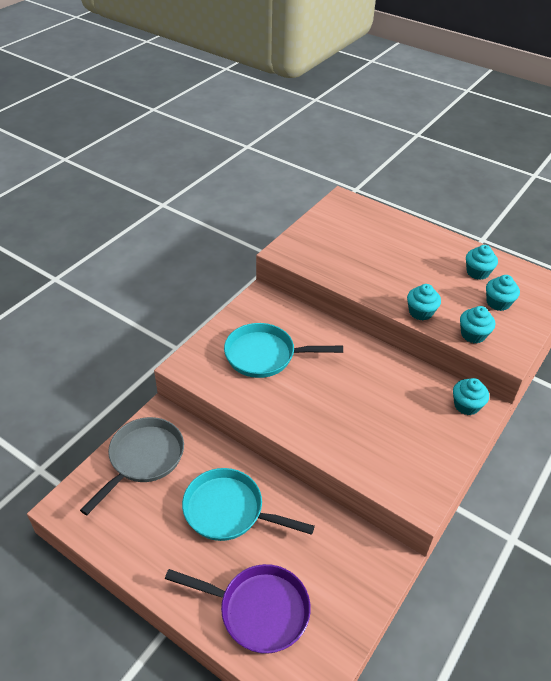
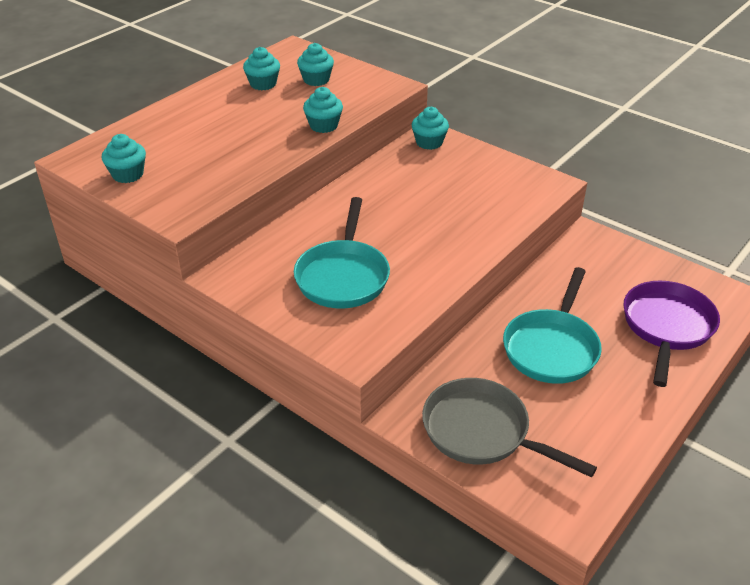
camera: 85 degrees left, 5 degrees down
(473, 334) = (363, 100): turquoise cupcake -> turquoise cupcake (128, 174)

